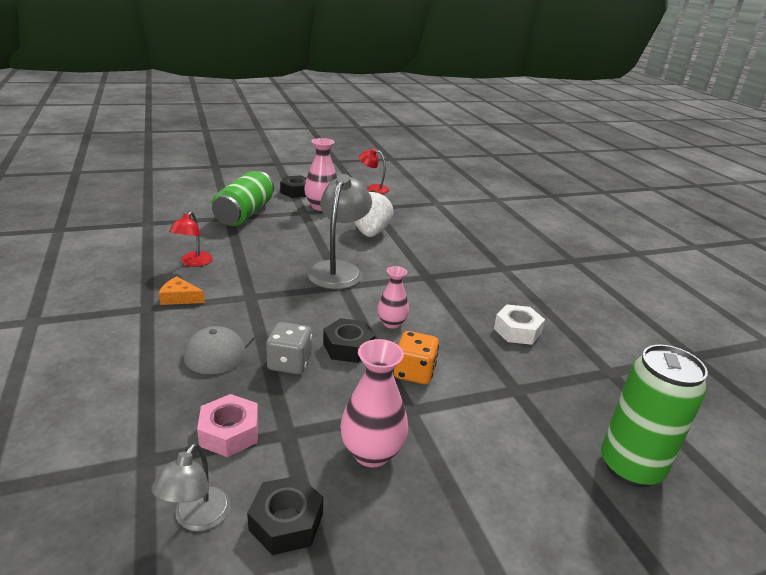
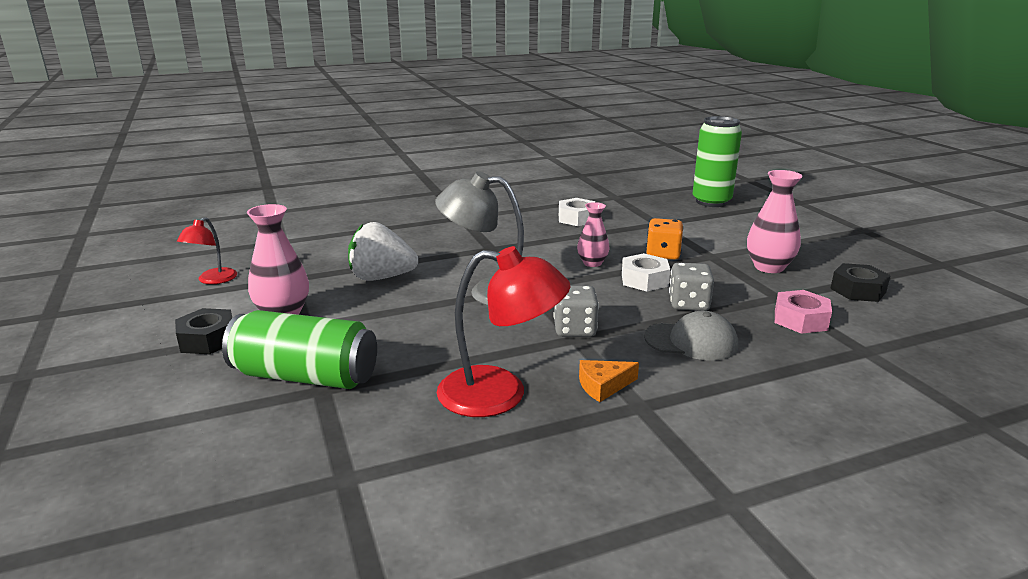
camera: 90 degrees left, 5 degrees down
(180, 298) = (603, 386): orange cheese -> orange cheese turned 60 degrees clockwise
(193, 263) = (500, 394): red lamp -> red lamp, size x1.78
(197, 518) = (891, 320): grey lamp -> none
(264, 297) = (574, 329): none -> grey dice
(348, 347) = (644, 280): black nut -> white nut

